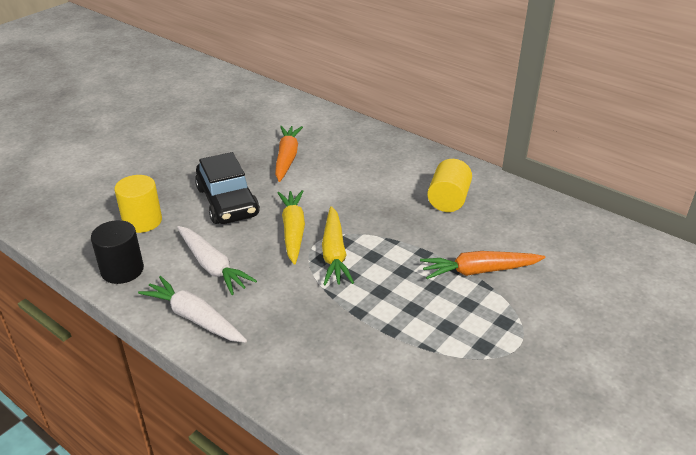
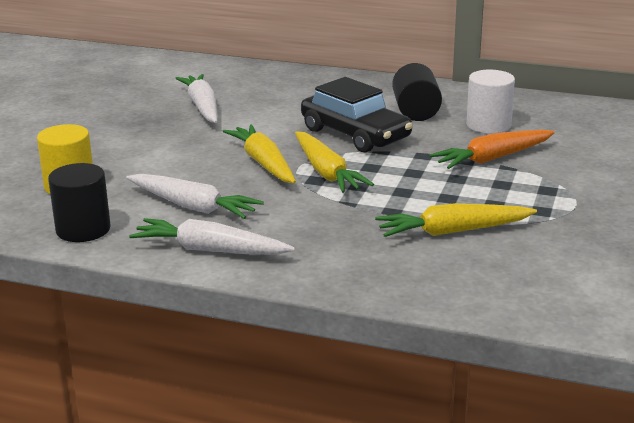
camera: 20 degrees left, 10 degrees down
(227, 201) = (162, 153): black car -> black car (355, 134)
(287, 158) = (202, 107): orange carrot -> white carrot
(392, 350) = (453, 231): none -> yellow carrot
(448, 200) = (416, 111): yellow cylinder -> black cylinder
(500, 229) = (488, 125): none -> white cylinder

